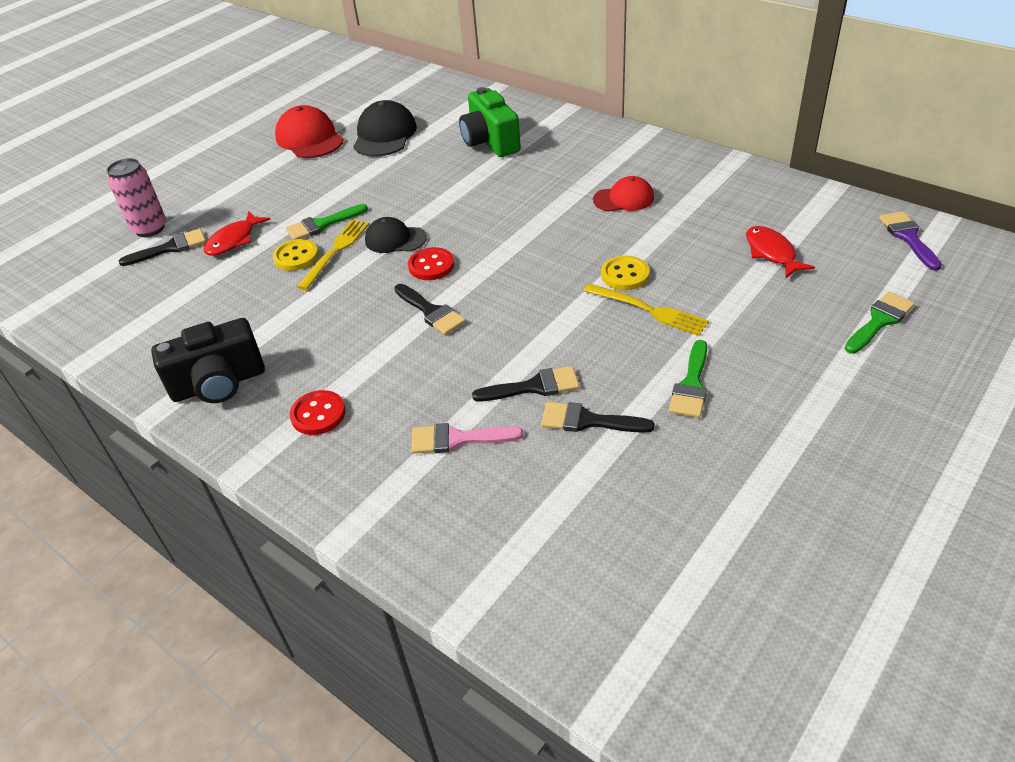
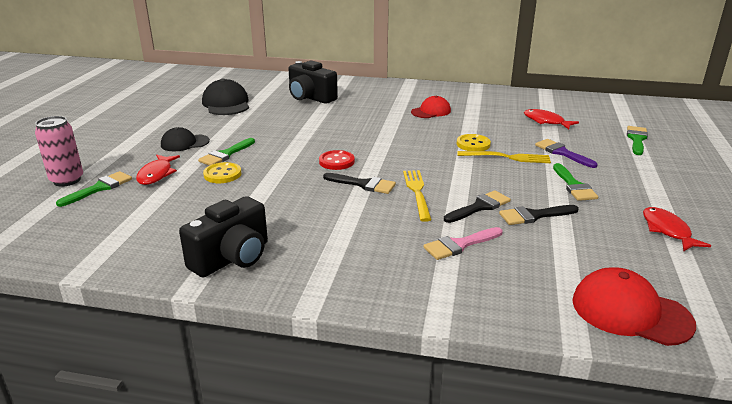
camera: 30 degrees left, 15 degrees down
(170, 248) = (100, 188): black brush -> green brush
(309, 138) = (165, 112): red cap -> red cap (630, 312)
(318, 414) = (338, 256): red button -> none
(336, 251) = (253, 166): yellow fork -> yellow fork (417, 192)
(395, 239) = (294, 153): black cap -> black cap (185, 143)
(490, 142) = (310, 98): green camera -> black camera
(742, 500) = (667, 230): none -> red fish
(908, 237) = (607, 105): purple brush -> purple brush (562, 153)

